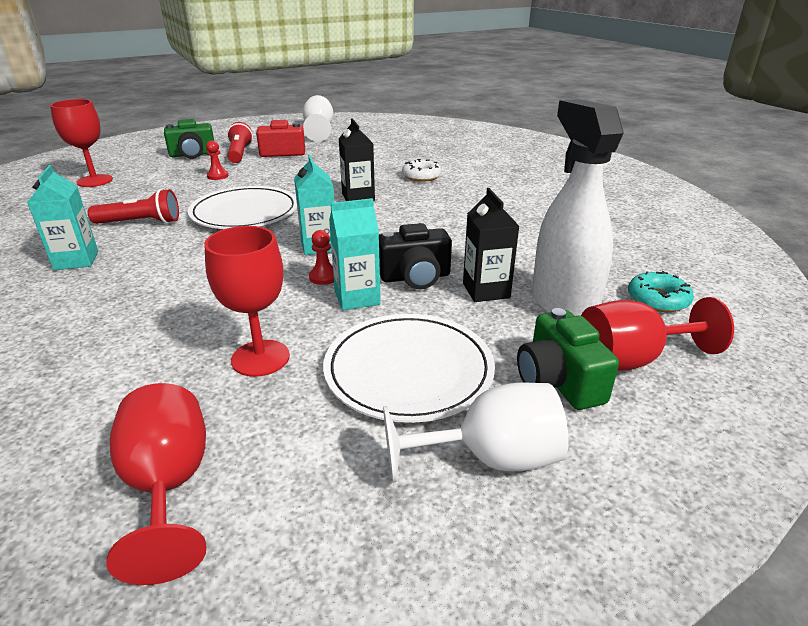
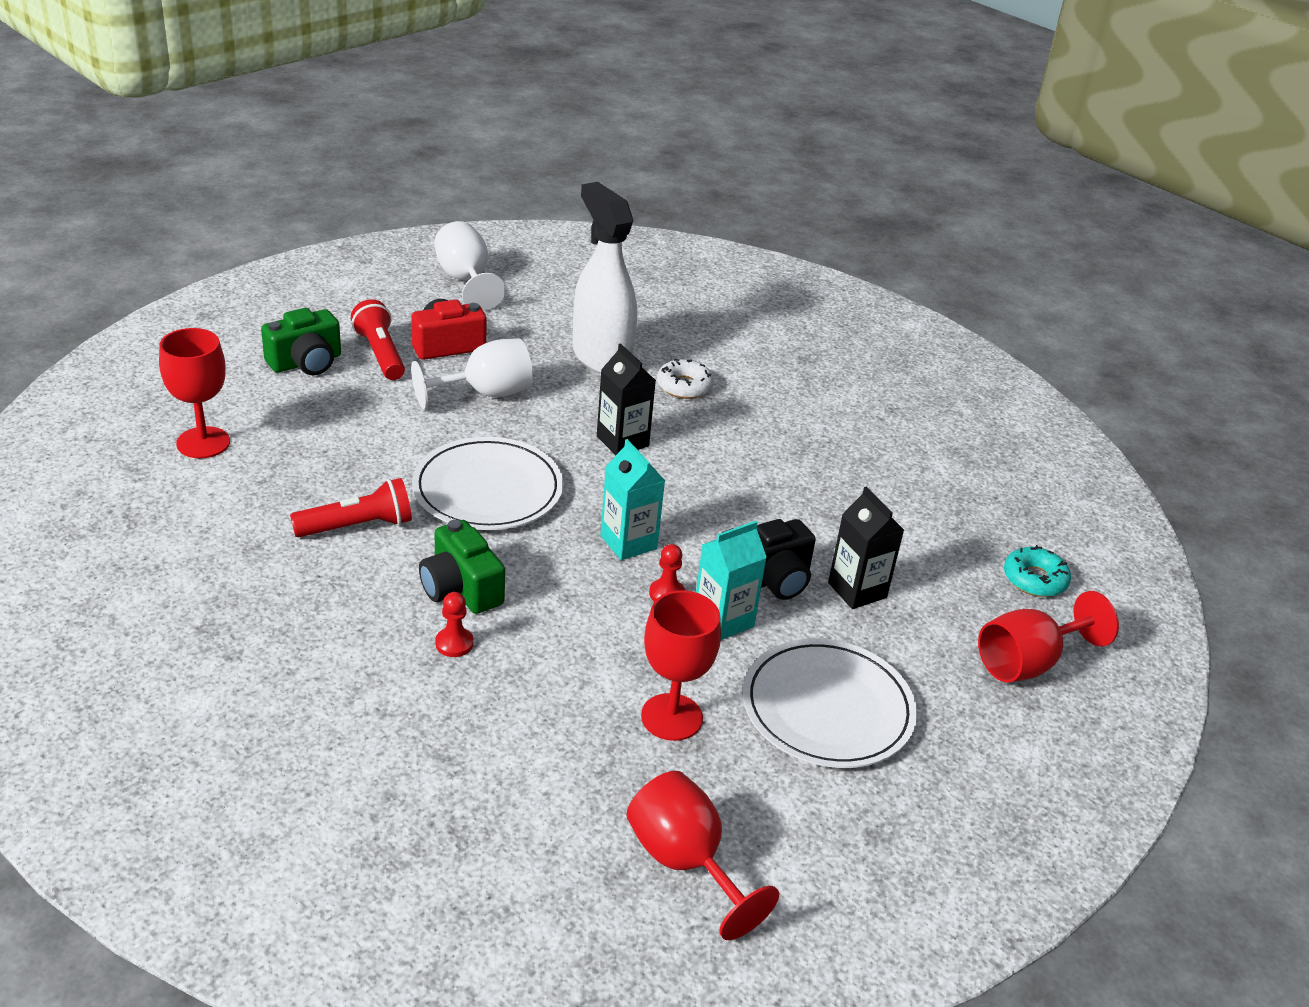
camera: 20 degrees left, 5 degrees up
(76, 260) = (333, 607): turquoise carton -> none
(217, 176) = (388, 413): red pawn -> red pawn (454, 643)
(490, 458) = (941, 788): white goblet -> white goblet (485, 394)
(558, 381) = (970, 699): green camera -> green camera (461, 588)
(563, 303) = (943, 598): white spray bottle -> white spray bottle (601, 357)

